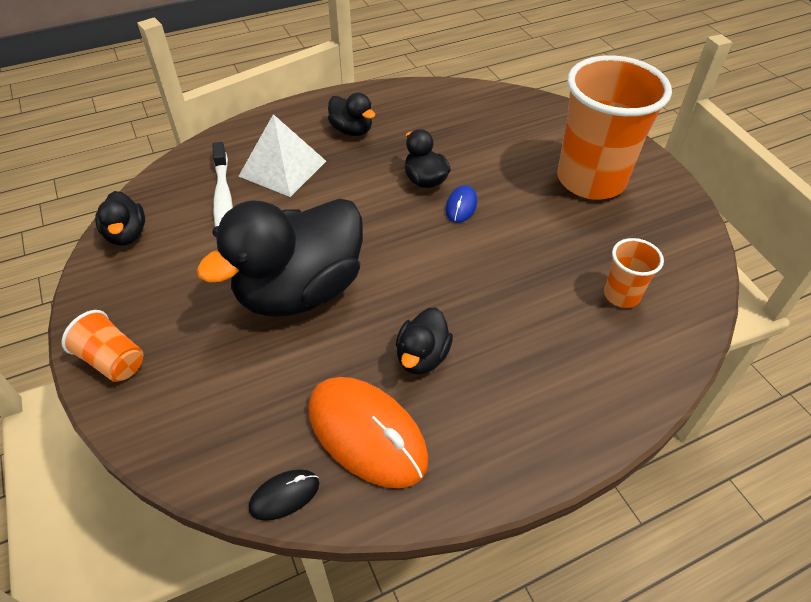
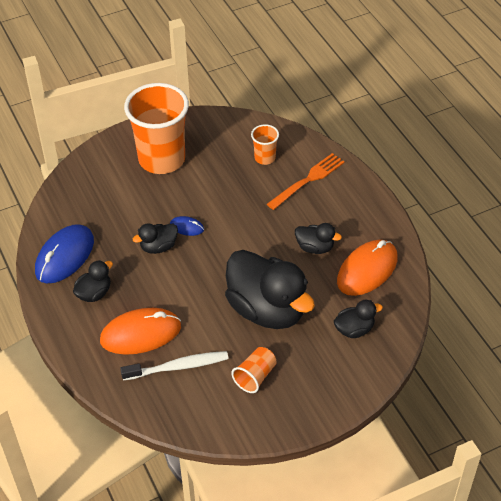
camera: 90 degrees left, 0 degrees up
(113, 360) = (329, 400): orange cup -> orange cup (255, 376)
(127, 234) = (215, 422): black duck -> black duck (354, 329)
(283, 168) = (141, 334): white pyramid -> orange mouse
(284, 496) = (406, 302): black mouse -> none
(411, 106) = (65, 256): none -> blue mouse
(579, 353) = (308, 180): none -> orange fork

